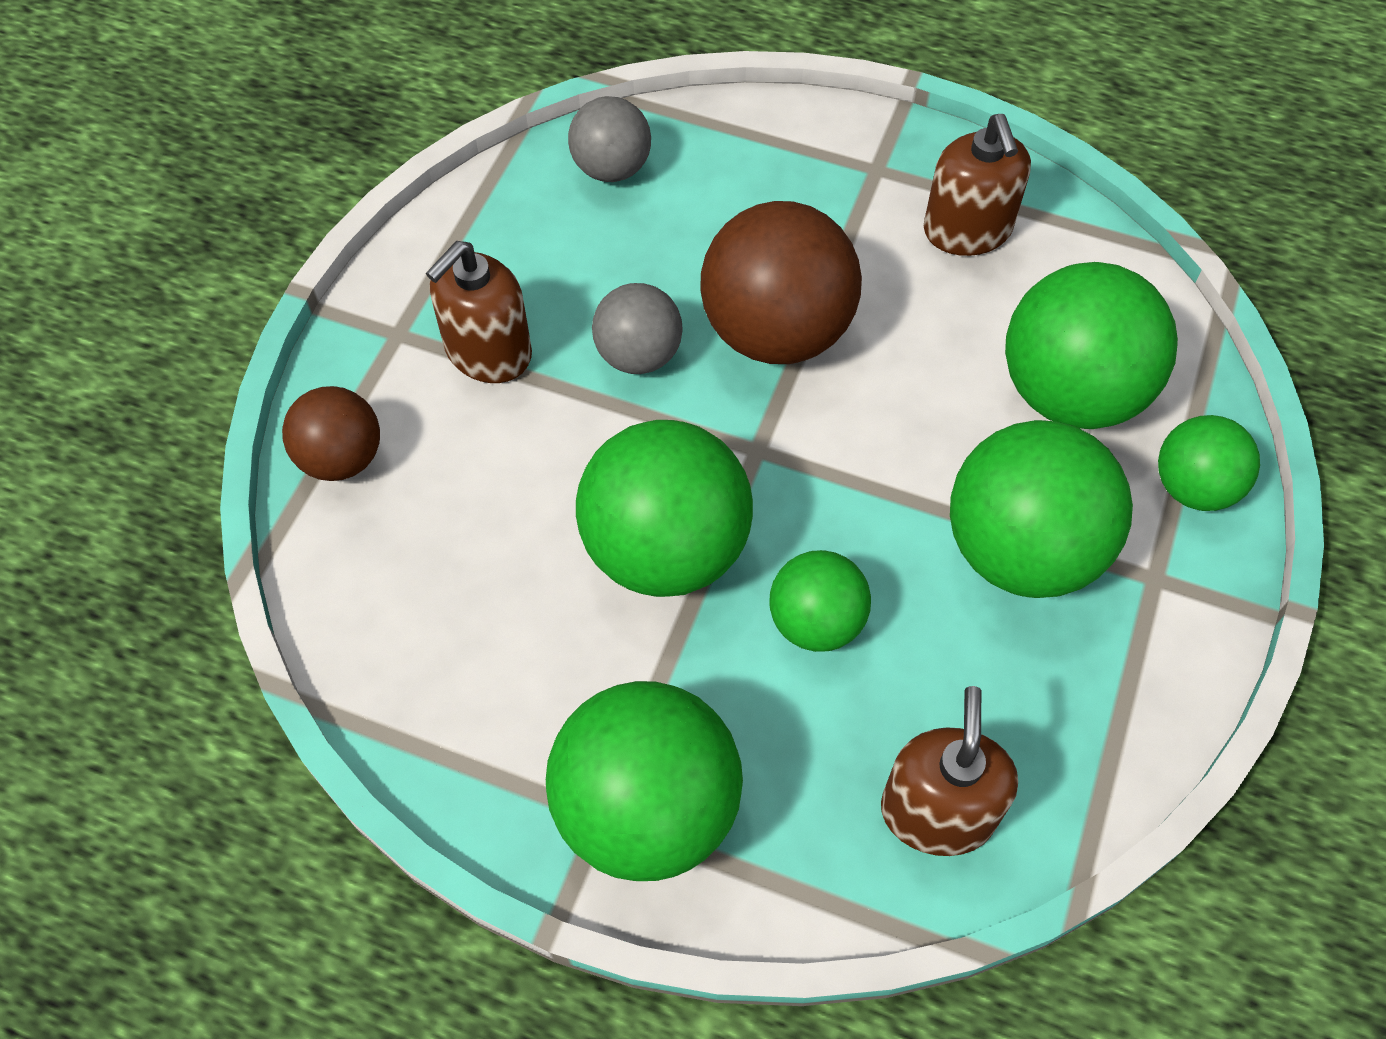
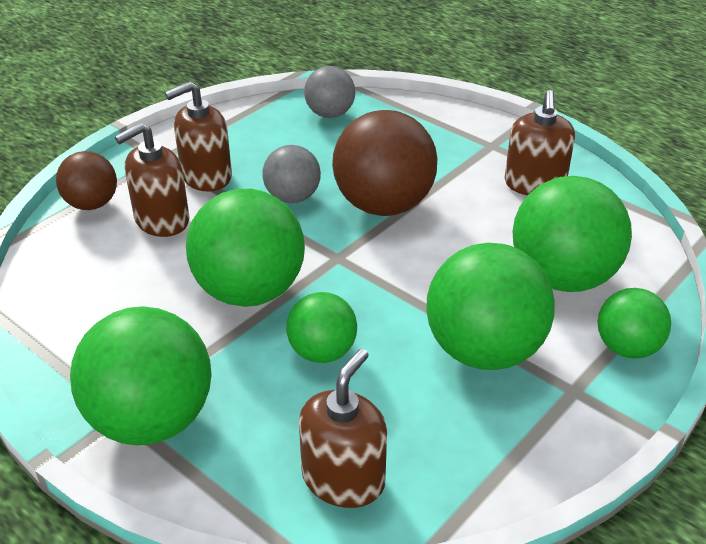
camera: 20 degrees right, 20 degrees down
(467, 458) = (161, 220): none -> brown soap dispenser

